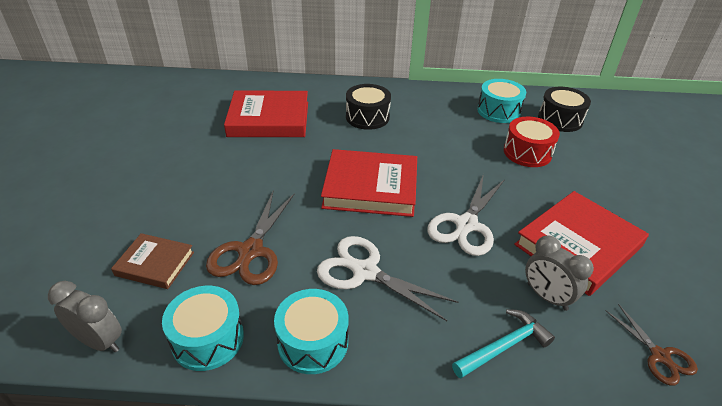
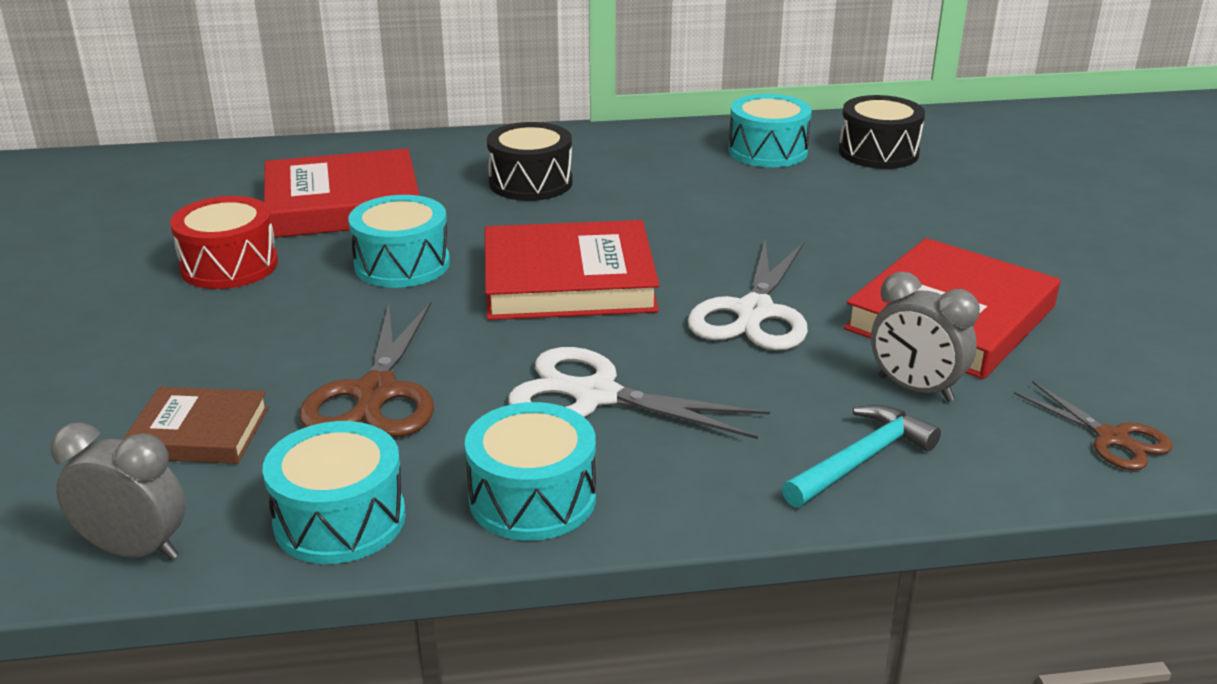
camera: 10 degrees left, 10 degrees down
(287, 163) = (402, 264): none -> turquoise drum
(527, 152) = (833, 203): red drum -> red drum (229, 265)

